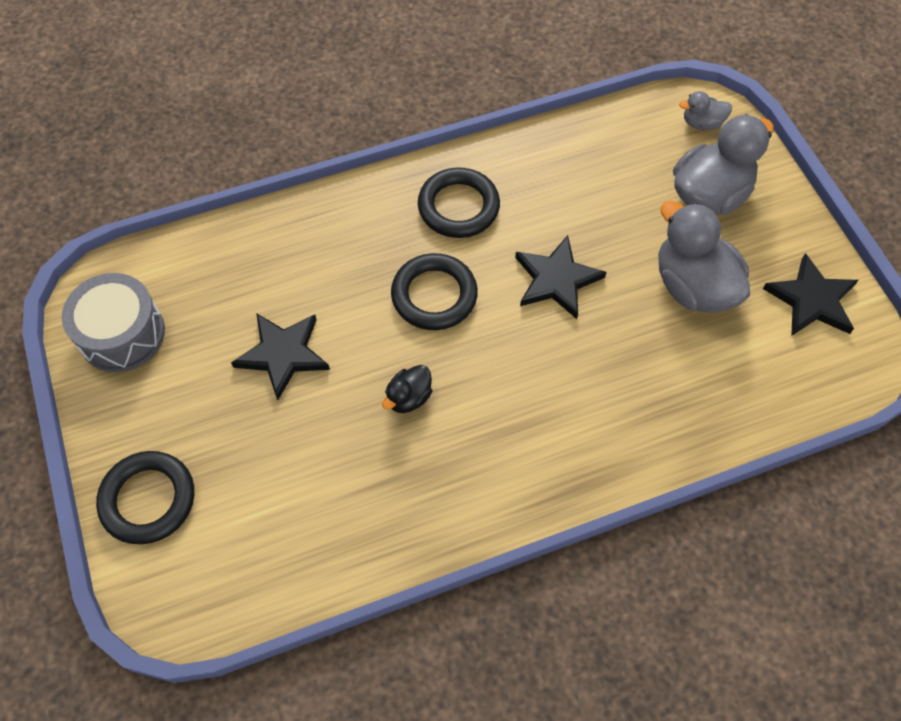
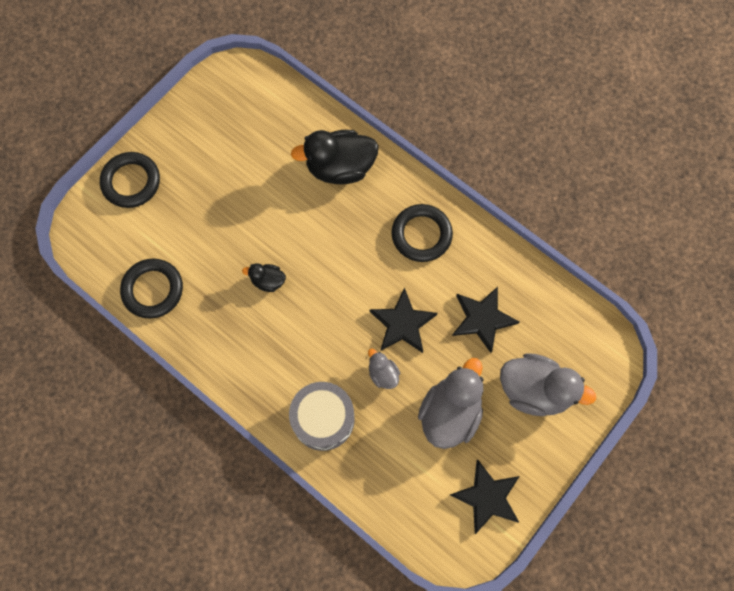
camera: 60 degrees right, 10 degrees up
(122, 334) = (219, 103): grey drum -> grey drum (323, 419)
(283, 354) = (256, 195): black star -> black star (482, 319)
(314, 245) = (340, 167): none -> black duck
(434, 295) = (346, 256): black ring -> black ring (153, 290)
(702, 123) = (596, 357): grey duck -> grey duck (383, 374)

